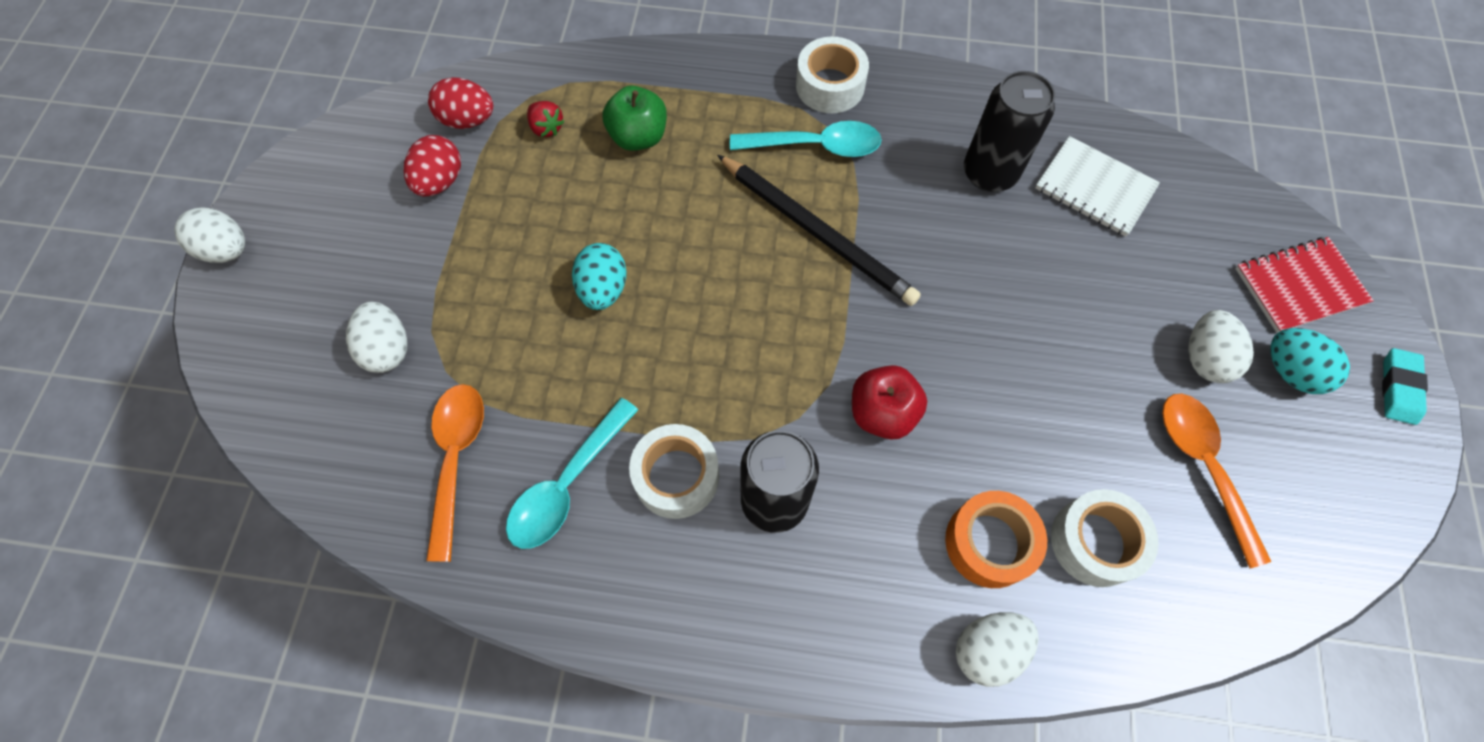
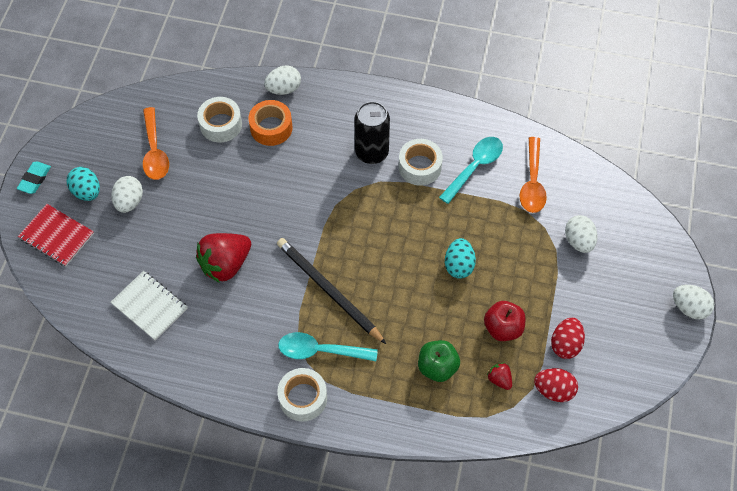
camera: 175 degrees left, 5 degrees down
(882, 413) = (310, 188): red apple -> red apple (503, 328)
(989, 173) = (212, 322): black can -> none
(996, 261) = (225, 264): none -> red strawberry
(1299, 286) = (56, 236): red notebook -> red notebook turned 45 degrees clockwise

